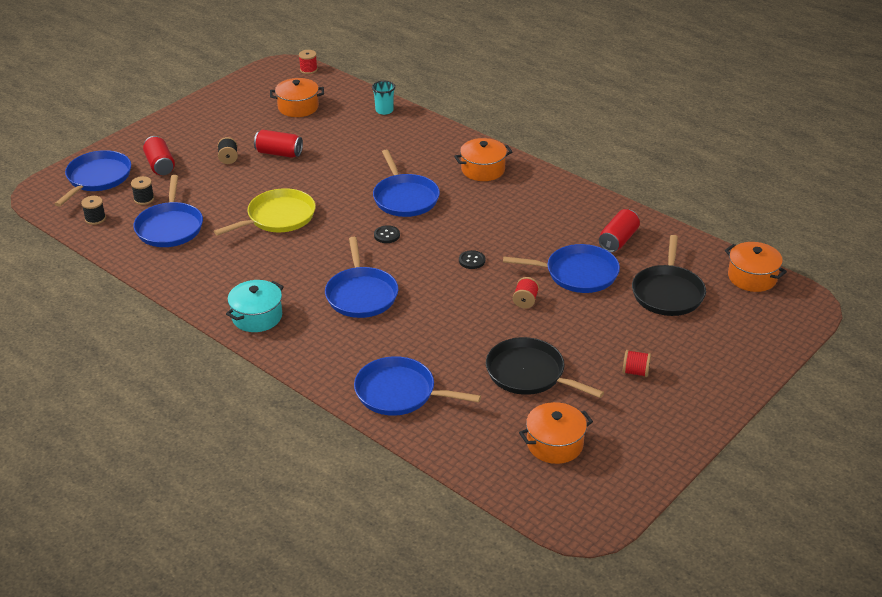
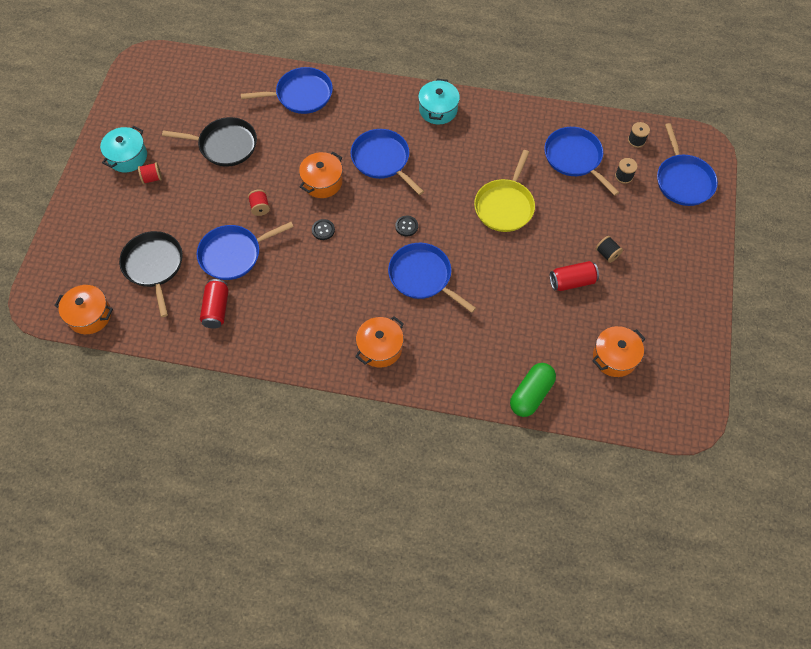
camera: 150 degrees right, 25 degrees up
(160, 165) = (652, 218): red can -> none
(308, 70) = (660, 427): red spool -> none
(384, 110) = (531, 394): turquoise cup -> green capsule
(554, 444) = (183, 101): orange pot -> orange pot (322, 182)
(657, 406) = (127, 157): none -> turquoise pot

